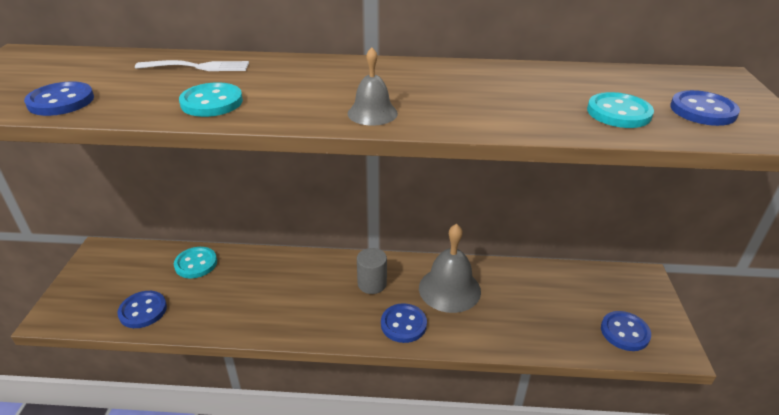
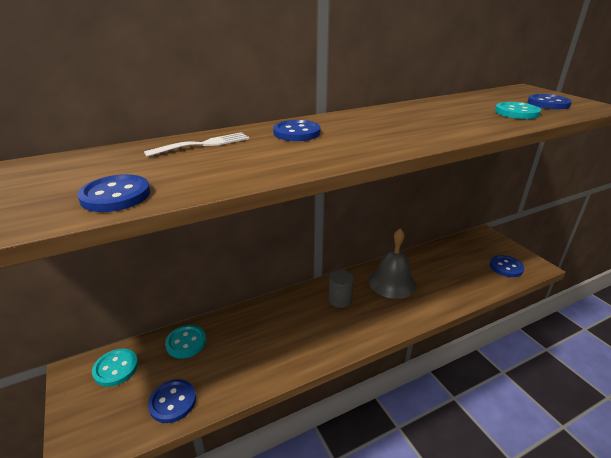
camera: 30 degrees left, 5 degrees down
(212, 102) = (264, 163): turquoise button -> turquoise button (116, 368)
(372, 113) = (392, 142): grey bell -> none
(403, 324) = (387, 317): blue button -> blue button (296, 133)

